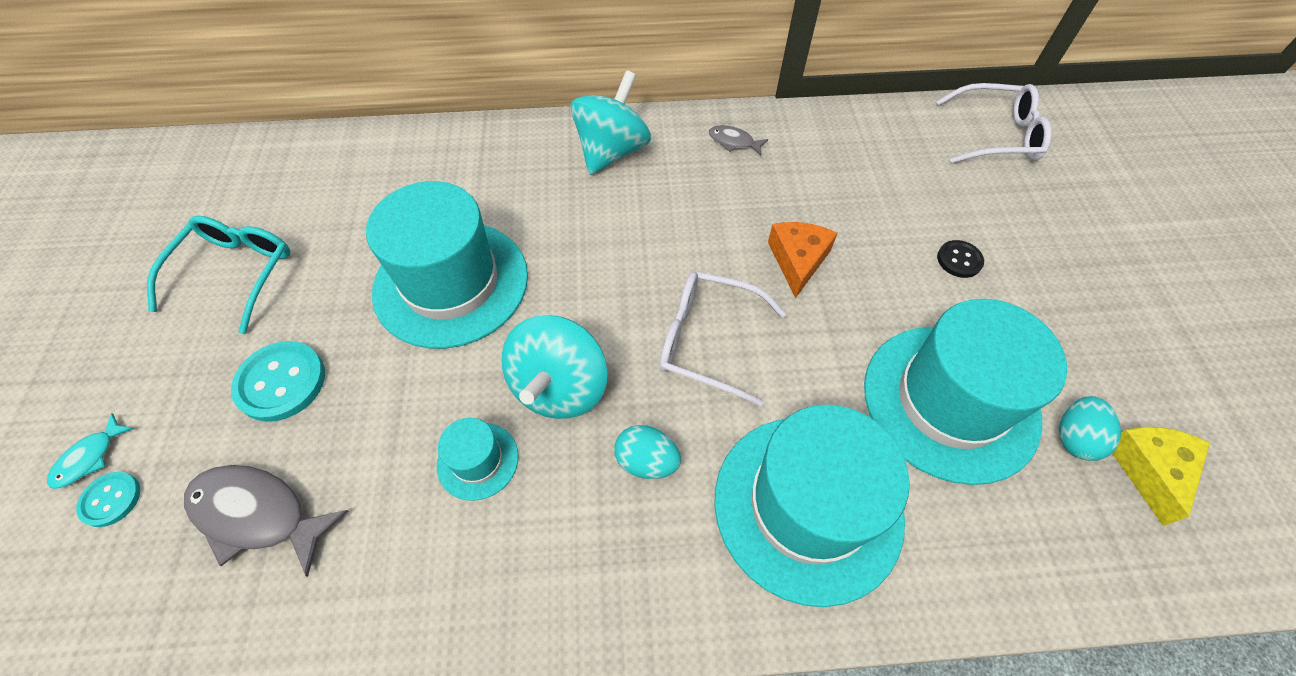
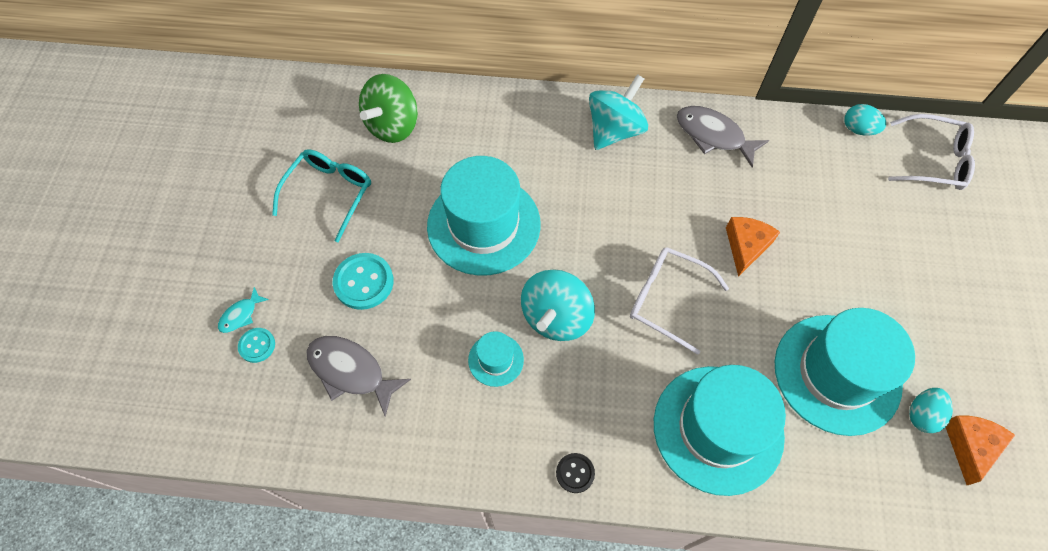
camera: 10 degrees right, 5 degrees up
(325, 181) = (393, 126): none -> green spinning top
(646, 461) = (611, 380): turquoise egg -> turquoise egg (858, 129)
(733, 142) = (713, 135): grey fish -> grey fish, size x1.93
(959, 260) = (873, 265): black button -> black button (575, 473)
(1149, 469) = (970, 446): yellow cheese -> orange cheese

